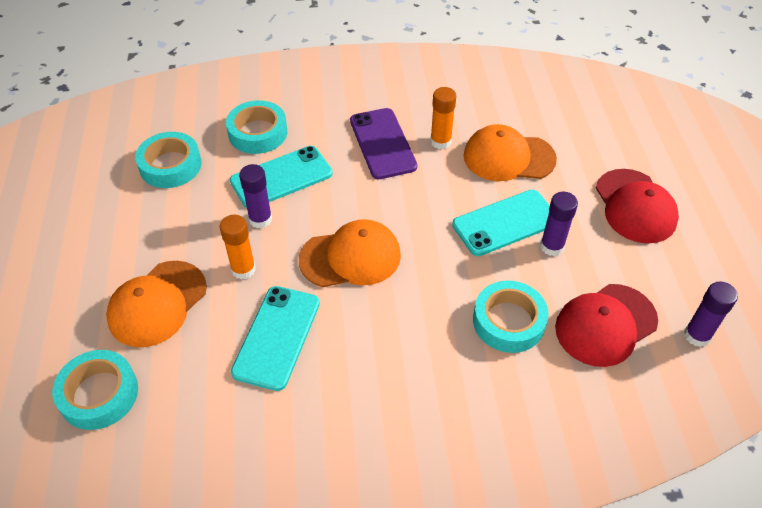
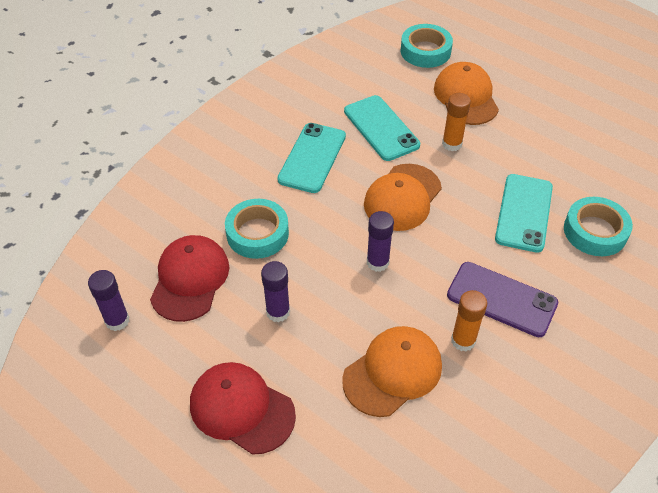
camera: 135 degrees right, 0 degrees up
(170, 165) = (600, 164): turquoise tape -> none
(260, 219) = (490, 177): purple glue stick -> purple glue stick (377, 262)
(505, 223) = (331, 304): turquoise phone -> turquoise phone (312, 158)

